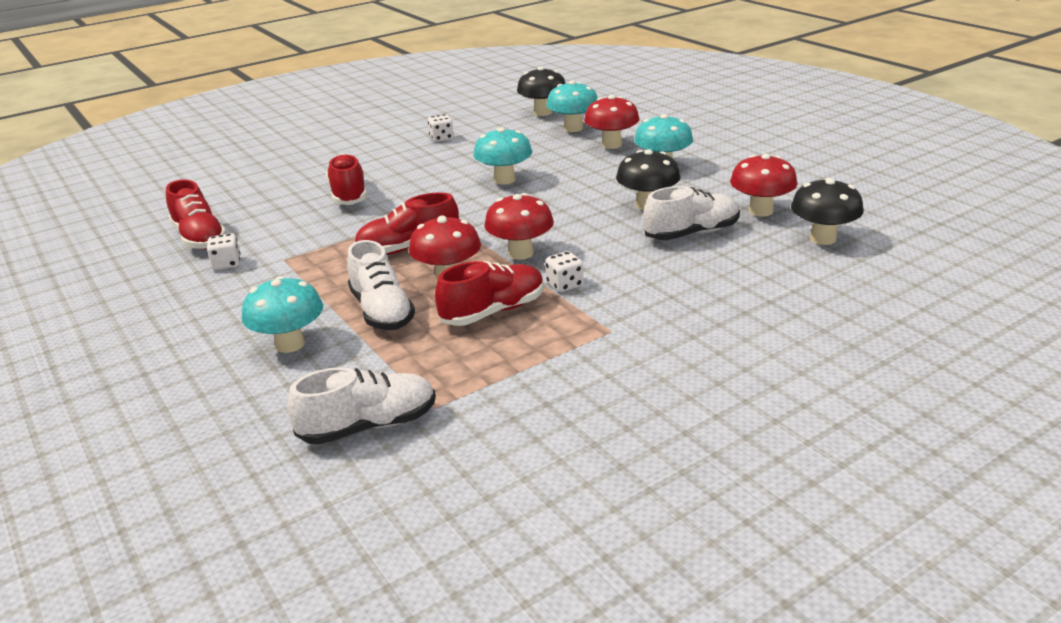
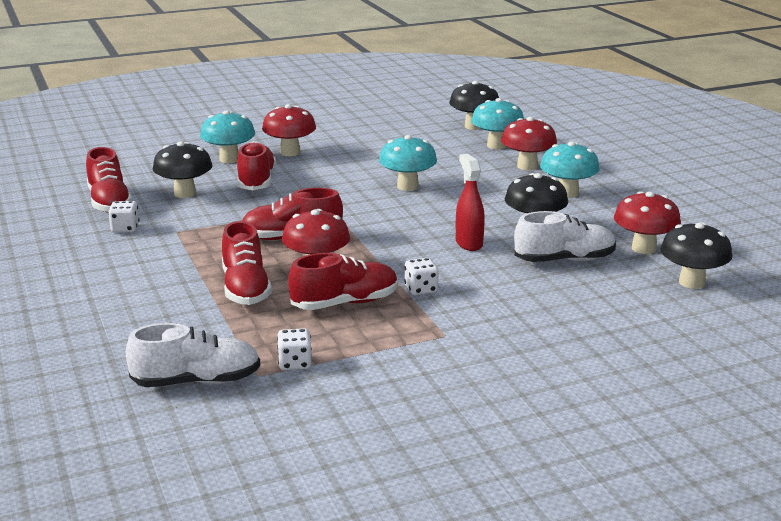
camera: 10 degrees right, 5 degrees down
(278, 217) = (185, 193): none -> black mushroom
(290, 344) = (155, 304): turquoise mushroom -> turquoise mushroom (229, 159)
(382, 311) = (245, 289): white shoe -> red shoe
(441, 138) = (364, 139): white dice -> white dice (295, 363)
(521, 253) = (393, 256): red mushroom -> red mushroom (290, 152)
(591, 229) = (469, 243): none -> red spray bottle

